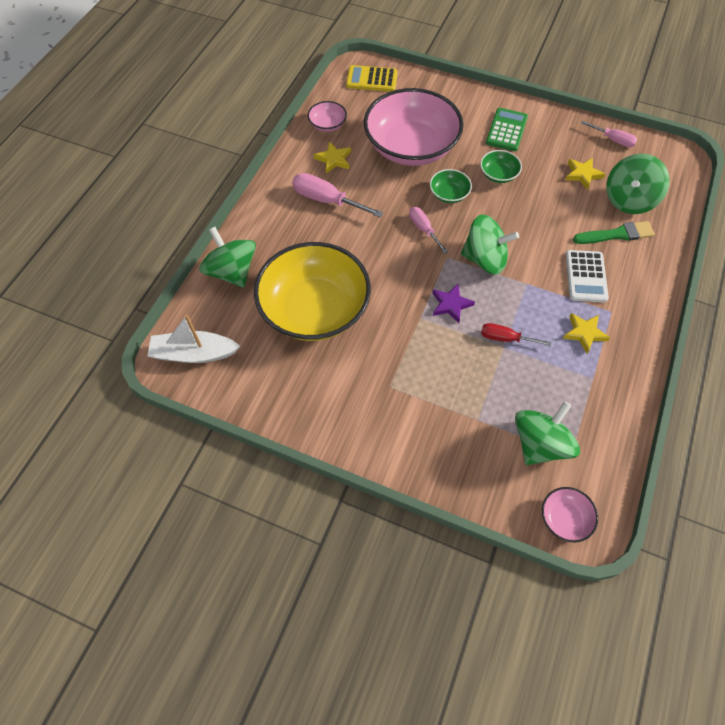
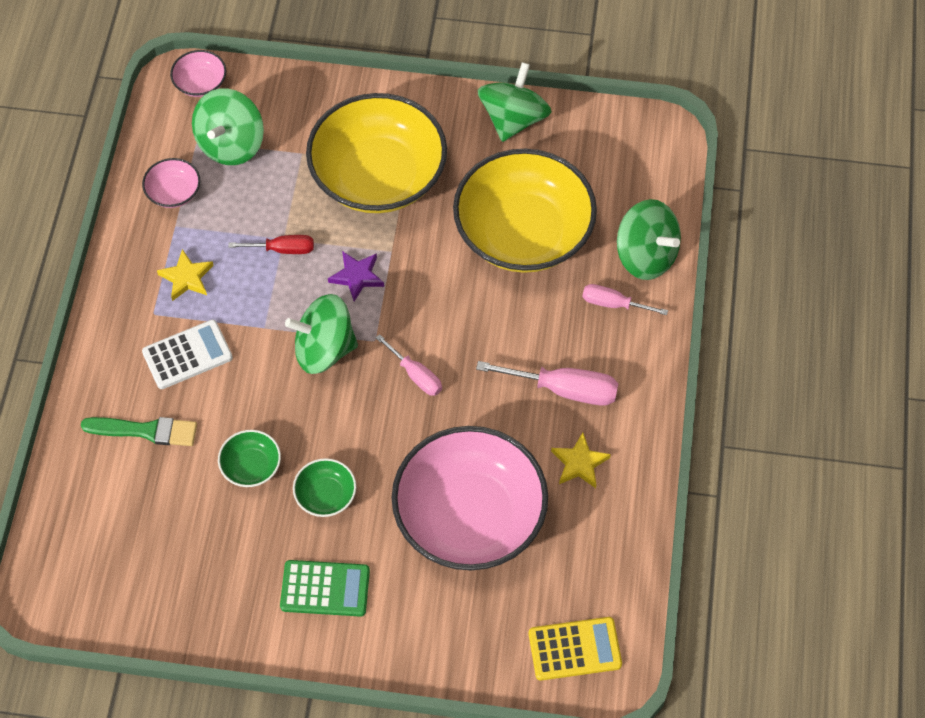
camera: 165 degrees right, 0 degrees up
(194, 353) = (641, 150): white boat -> none
(327, 124) = (613, 529): pink bowl -> pink bowl (174, 192)
(416, 382) = (378, 176): none -> yellow bowl
(449, 194) = (393, 442): green bowl -> green bowl (251, 466)
(506, 130) = (325, 589): green calculator -> green calculator turned 90 degrees counterclockwise
(582, 174) = (197, 527): yellow star -> none
(585, 276) = (187, 355): white calculator -> white calculator turned 75 degrees clockwise
(613, 140) = (150, 610): pink screwdriver -> pink screwdriver (613, 304)
(616, 234) = (145, 431): green brush -> green brush turned 150 degrees counterclockwise
(629, 200) = (127, 495): green spinning top -> green spinning top (513, 119)

